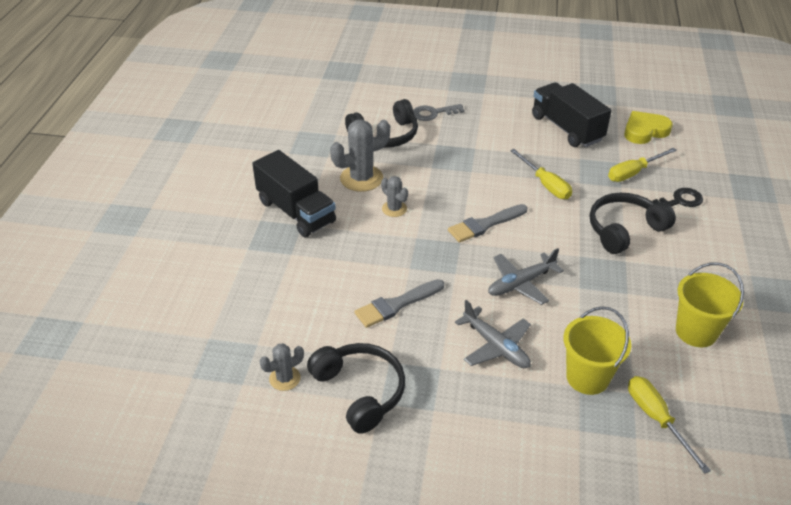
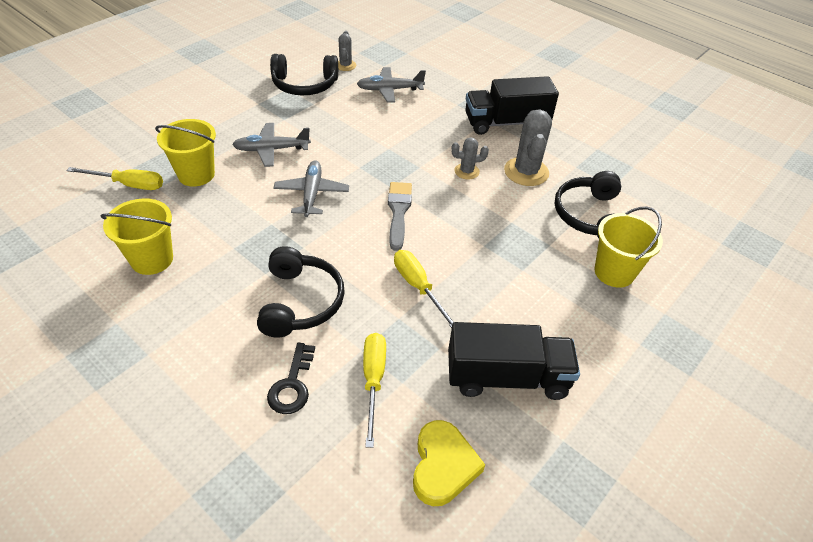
camera: 120 degrees right, 5 degrees up
(307, 314) = (390, 90): none -> grey plane
(396, 305) = (358, 126): grey brush -> none
(433, 113) = (614, 272): grey key -> yellow bucket
(545, 184) = (418, 287): yellow screwdriver -> yellow screwdriver turned 60 degrees clockwise

